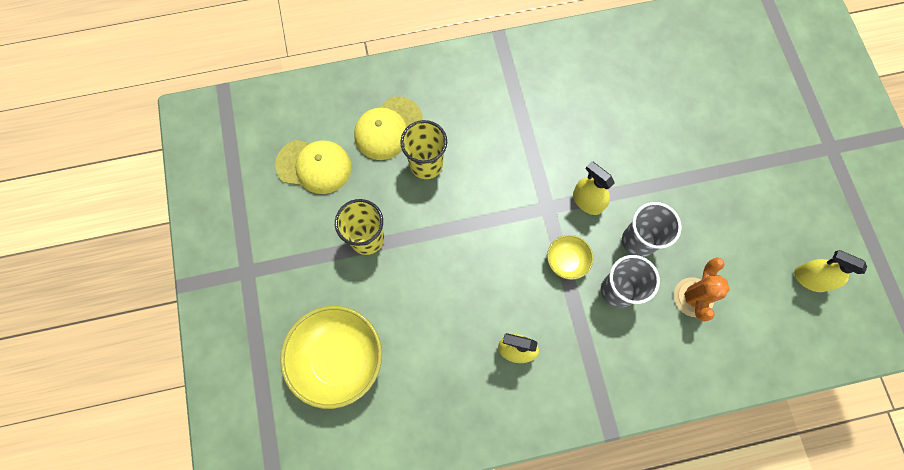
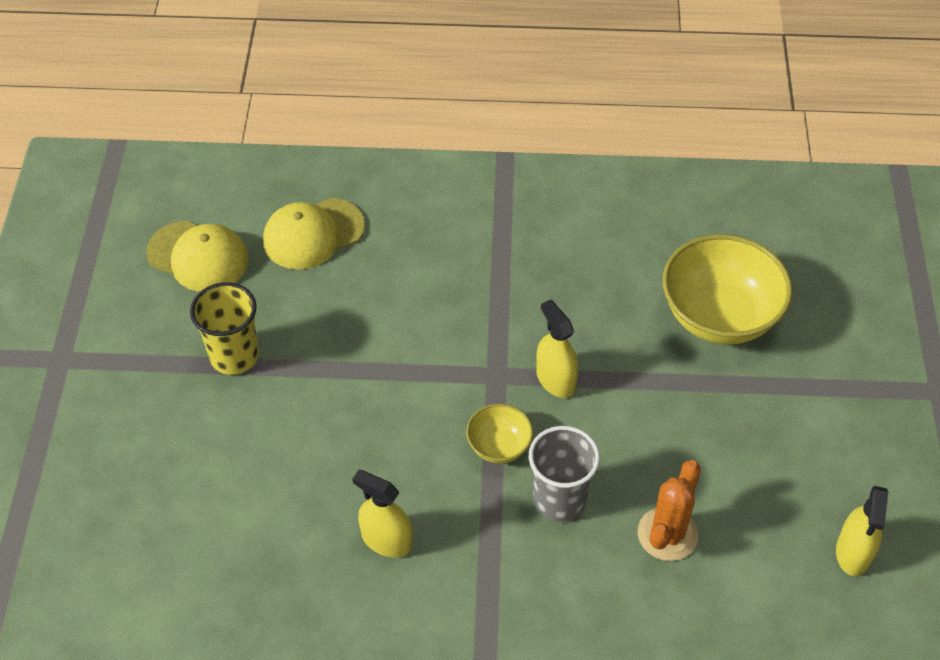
camera: 15 degrees right, 20 degrees down
(339, 359) = (139, 491): yellow bowl -> yellow bowl (719, 316)
(426, 164) = (348, 286): yellow cup -> none
(638, 241) = (611, 445): grey cup -> none
(810, 279) = (853, 552): yellow spray bottle -> yellow spray bottle turned 120 degrees counterclockwise

